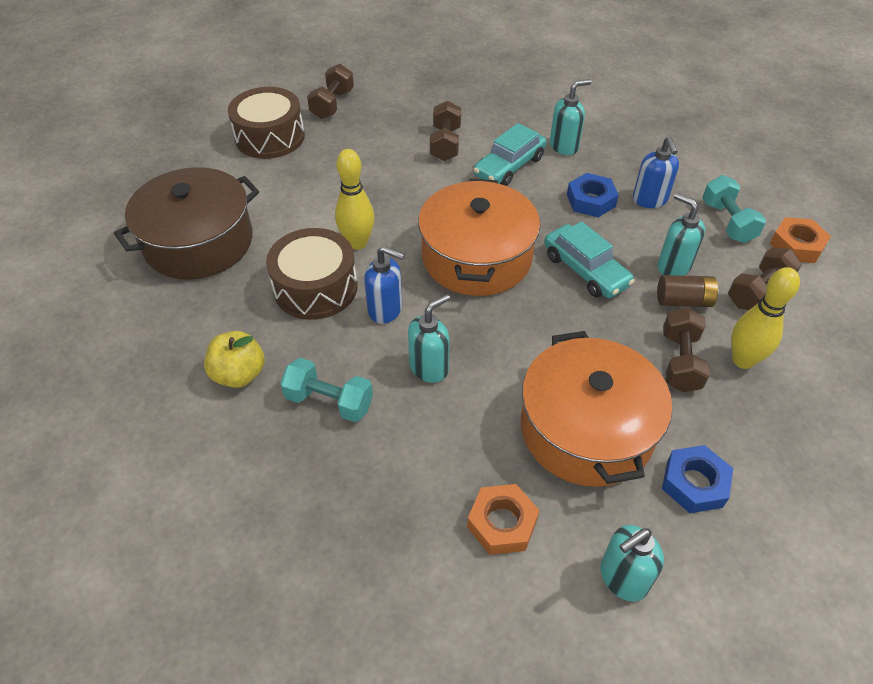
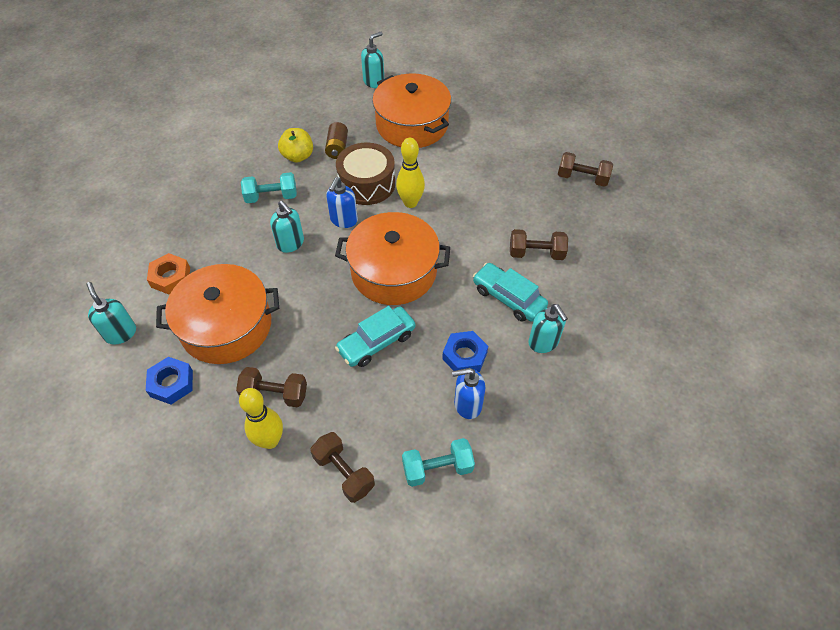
camera: 90 degrees right, 5 degrees up
(199, 242) = (412, 125): brown pot -> orange pot
(270, 137) = (531, 146): brown drum -> none
(329, 401) = (271, 197): turquoise dumbbell -> turquoise dumbbell turned 60 degrees clockwise
(673, 266) = (378, 409): turquoise soap dispenser -> turquoise soap dispenser (374, 82)
(683, 301) = (337, 409): brown battery -> brown battery (337, 148)
(796, 245) = (403, 527): orange nut -> none

